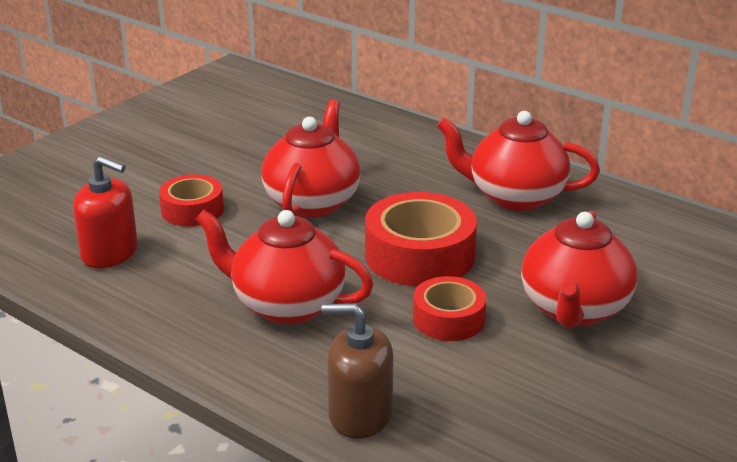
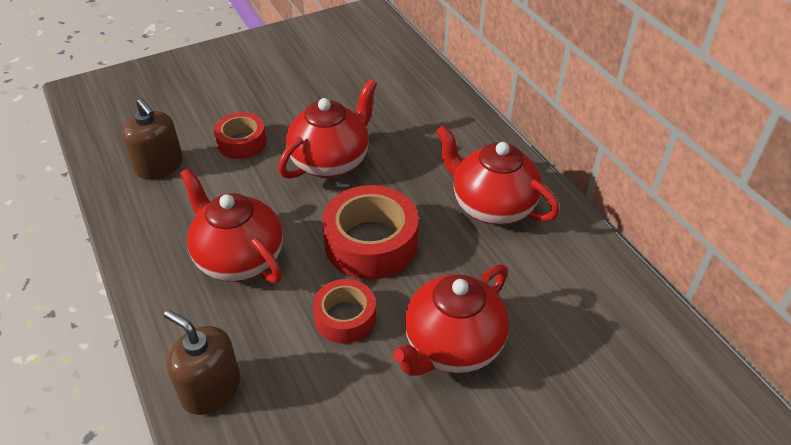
camera: 25 degrees right, 15 degrees up
(110, 253) = (159, 166): red soap dispenser -> brown soap dispenser

